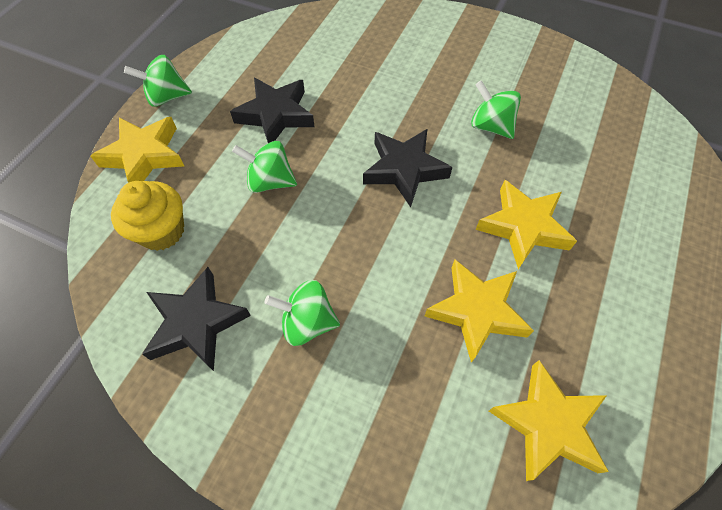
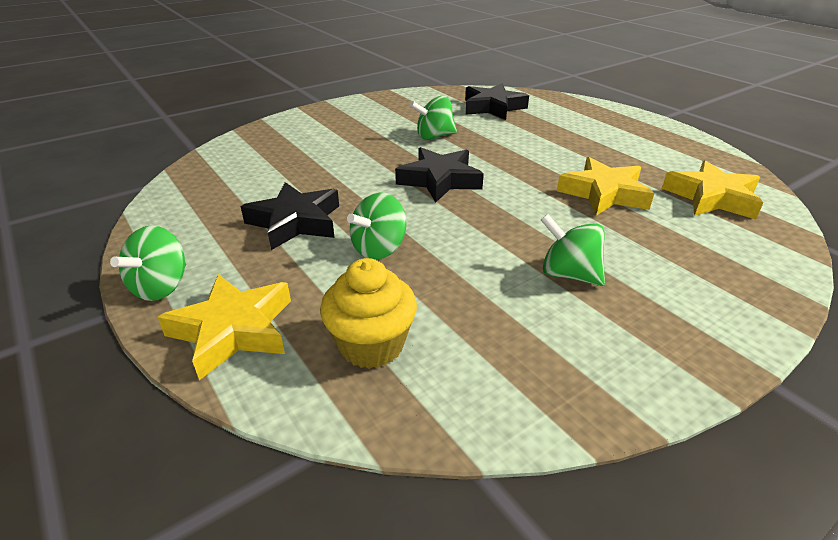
camera: 60 degrees left, 25 degrees down
(196, 323) = (526, 350): black star -> black star (493, 107)
(307, 322) = (568, 274): green spinning top -> green spinning top turned 90 degrees clockwise
(523, 227) = (540, 155): yellow star -> none

